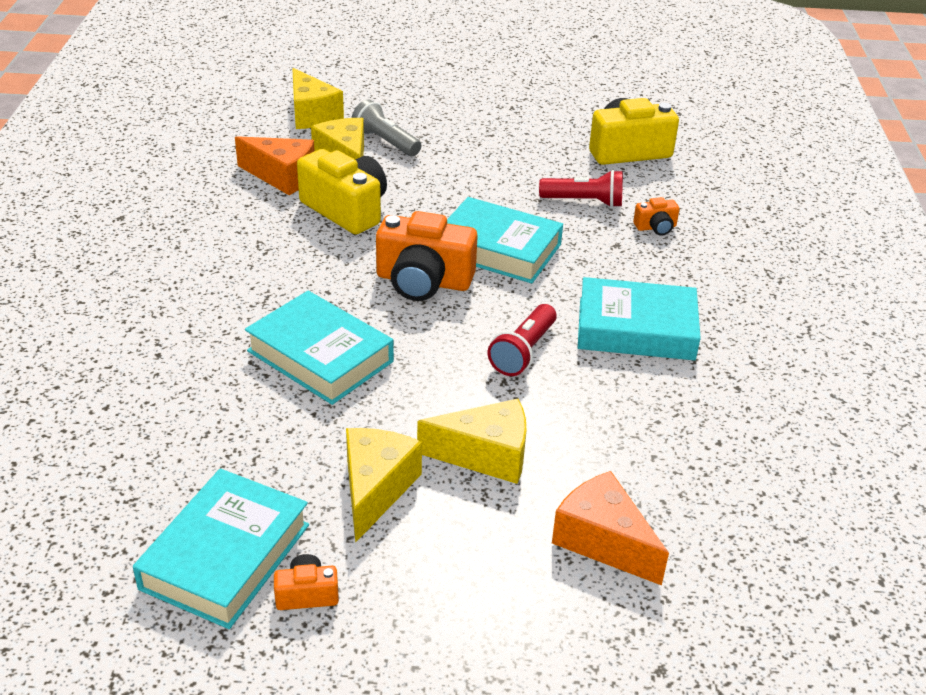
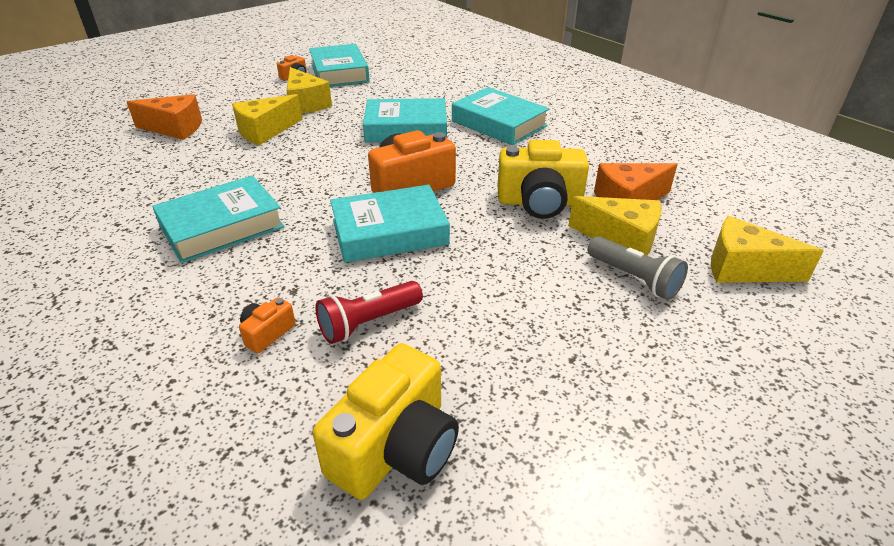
camera: 140 degrees right, 0 degrees up
(216, 304) = (498, 123): none -> turquoise book
(385, 142) = (634, 279): grey flashlight -> grey flashlight turned 45 degrees clockwise
(523, 352) = (293, 178): red flashlight -> none

